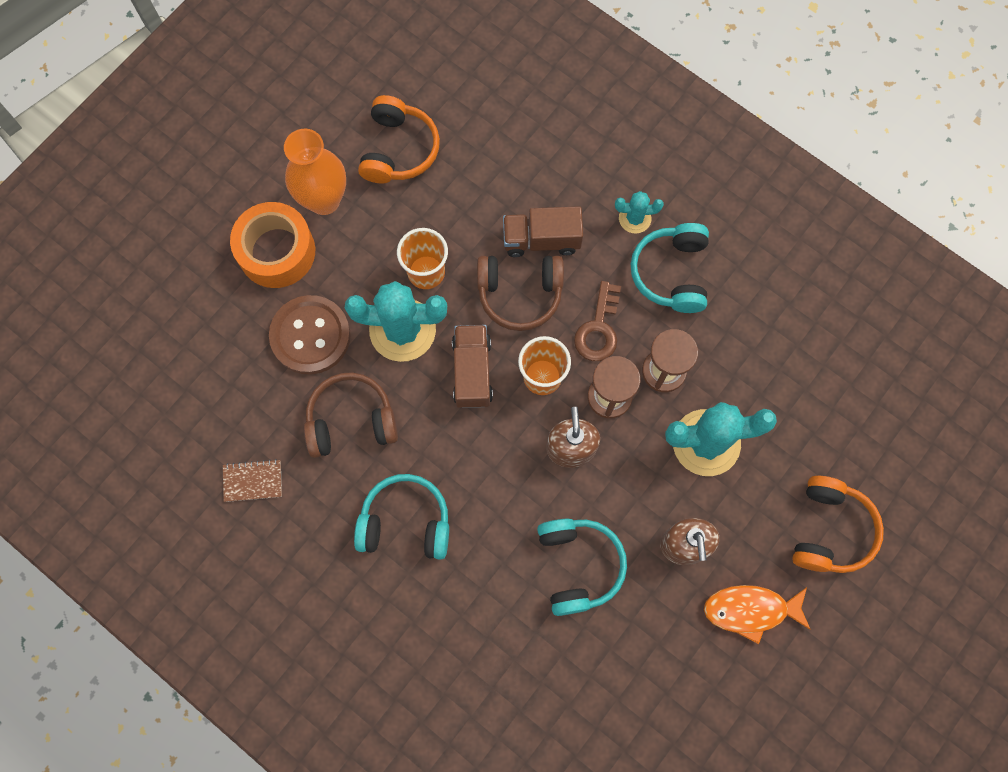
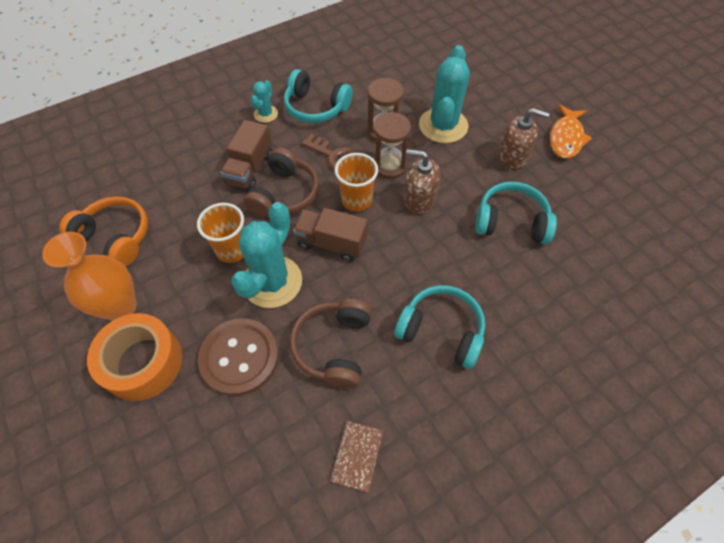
camera: 70 degrees left, 15 degrees down
(405, 522) = (441, 331): turquoise headphones -> turquoise headphones turned 90 degrees clockwise
(830, 530) = (521, 86): orange headphones -> none

